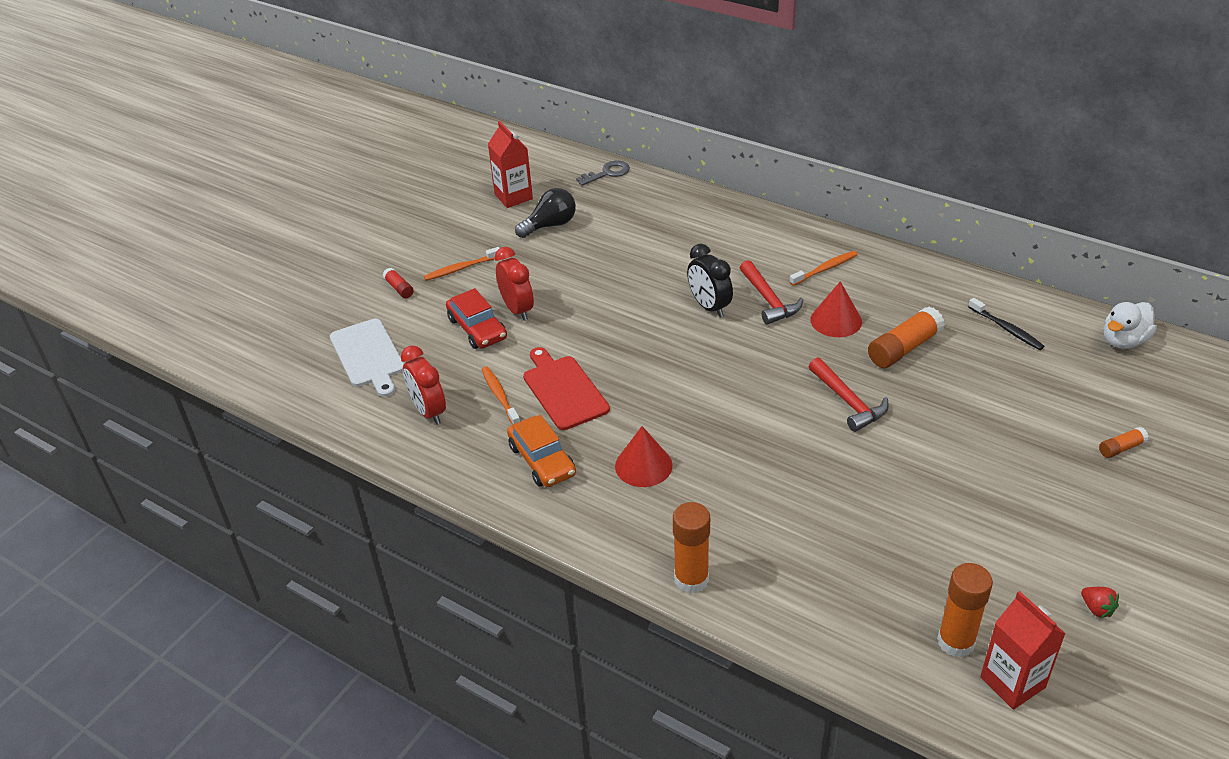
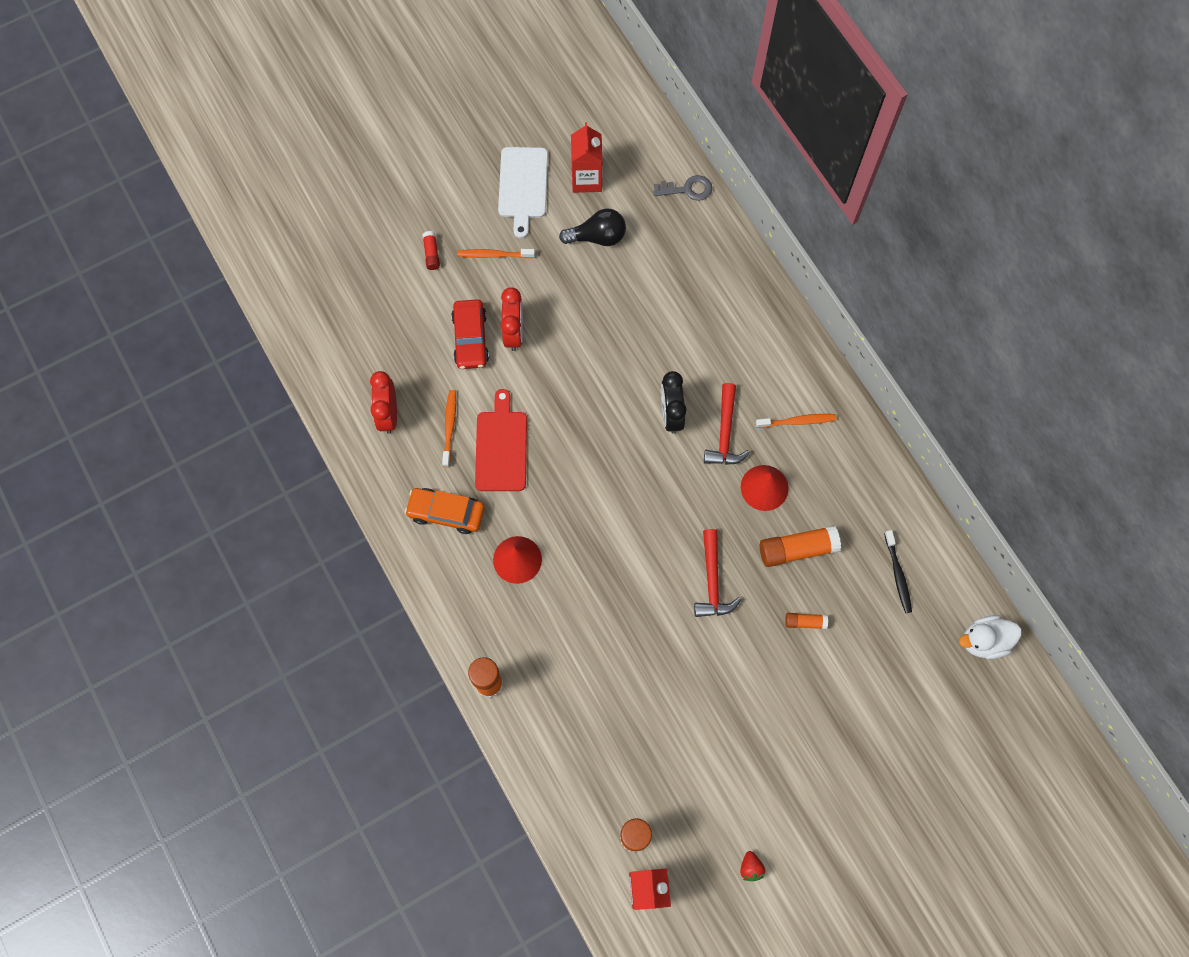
camera: 25 degrees right, 30 degrees up
(368, 356) = (371, 324): white cutting board -> white cutting board (523, 186)
(542, 460) = (446, 513): orange car -> orange car turned 105 degrees clockwise
(1121, 448) = (887, 744): orange glue stick -> orange glue stick (805, 622)

